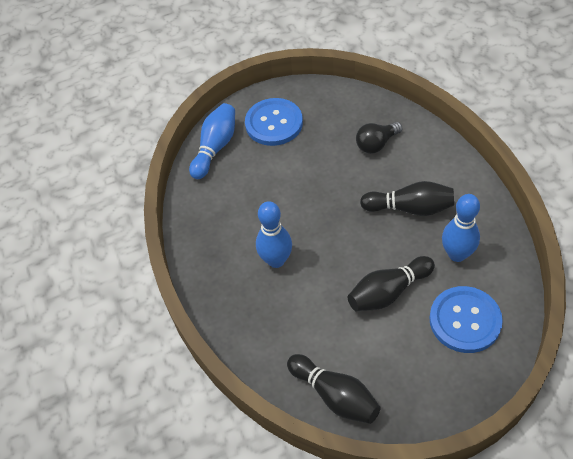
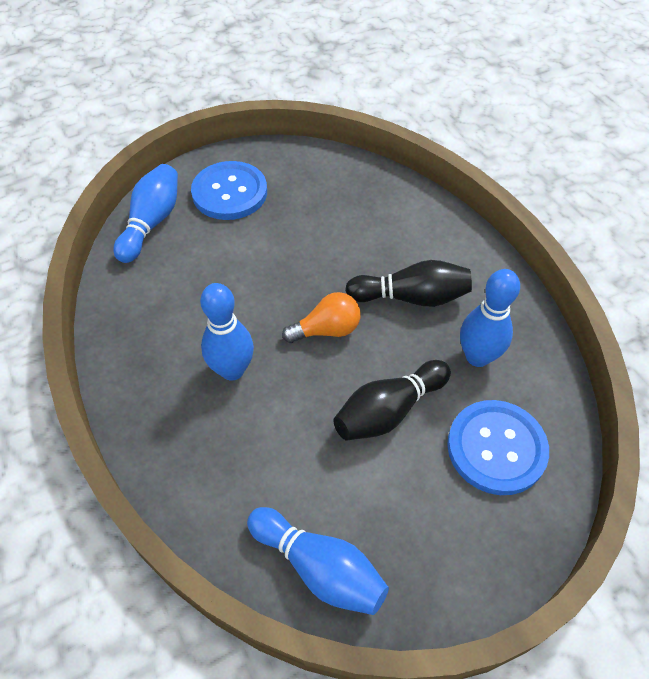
camera: 10 degrees left, 0 degrees up
(335, 395) = (319, 567): black bowling pin -> blue bowling pin
(345, 232) = (326, 330): none -> orange light bulb
(376, 144) = (363, 217): black light bulb -> none

